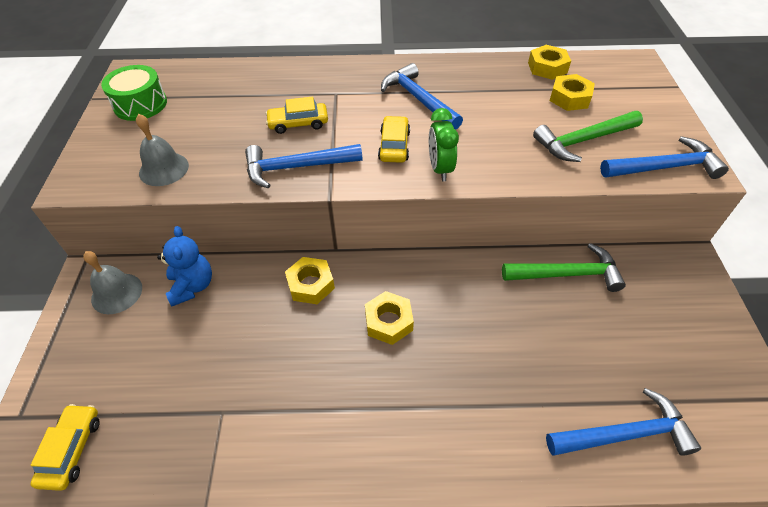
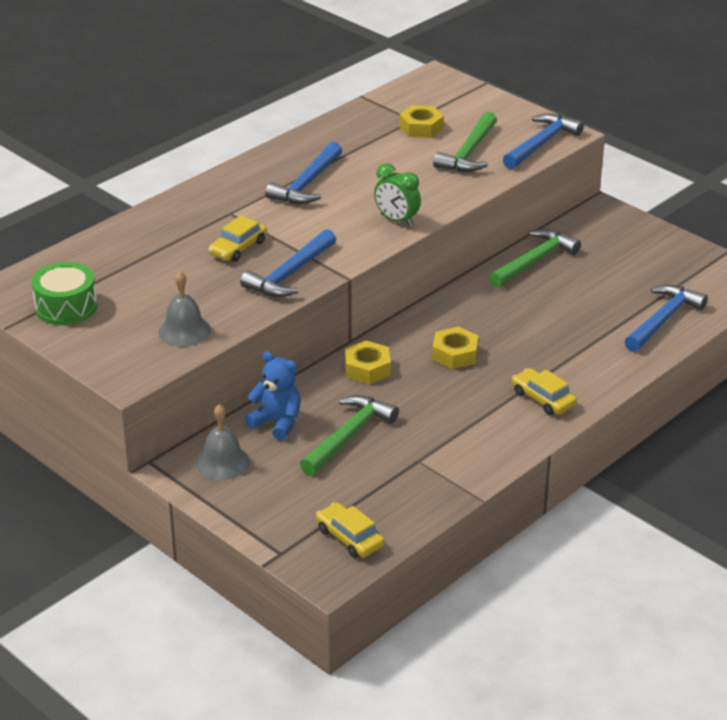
camera: 45 degrees left, 15 degrees down
(214, 339) = (348, 435): none -> green hammer
(394, 146) = (340, 223): yellow car -> yellow car (543, 399)
(418, 99) = (307, 184): blue hammer -> blue hammer turned 75 degrees counterclockwise
(547, 68) = (373, 112): yellow nut -> none

